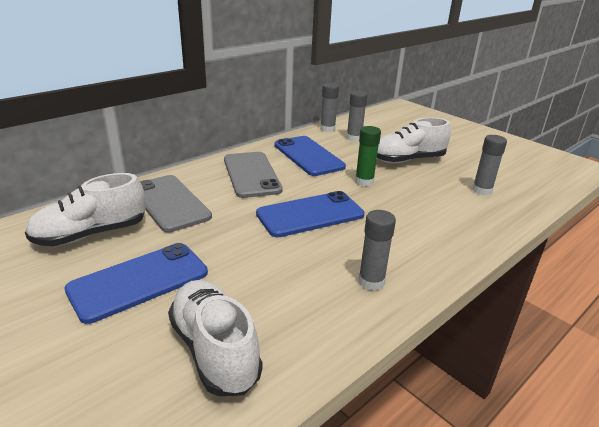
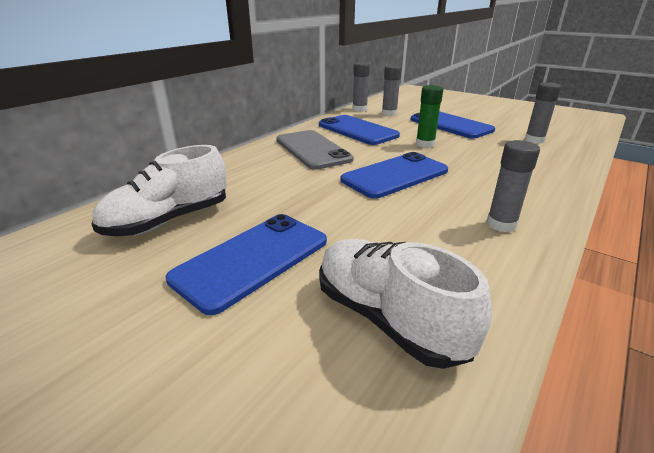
camera: 10 degrees left, 0 degrees up
(169, 203) = (242, 182): grey phone -> none
(407, 160) = (450, 125): white shoe -> blue phone

